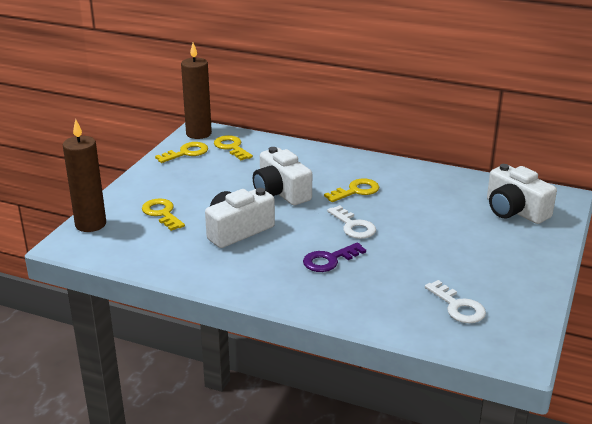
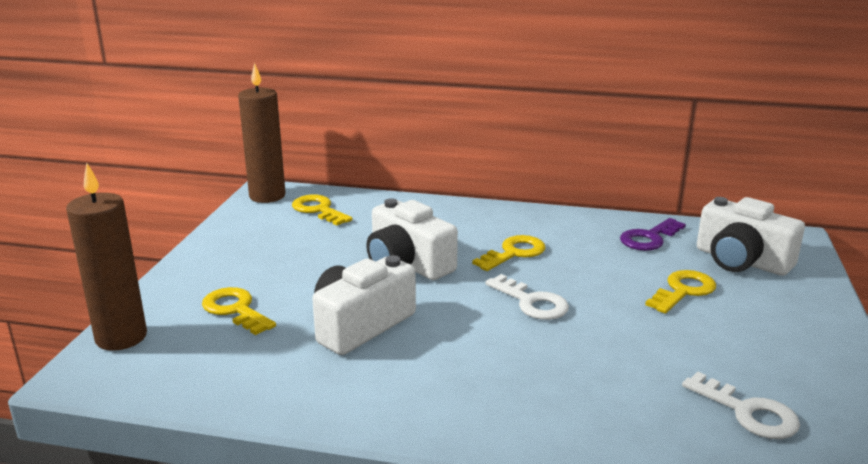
camera: 10 degrees left, 5 degrees down
(186, 153) = (255, 222): yellow key -> yellow key (683, 291)
(329, 260) = (517, 357): purple key -> purple key (649, 238)

